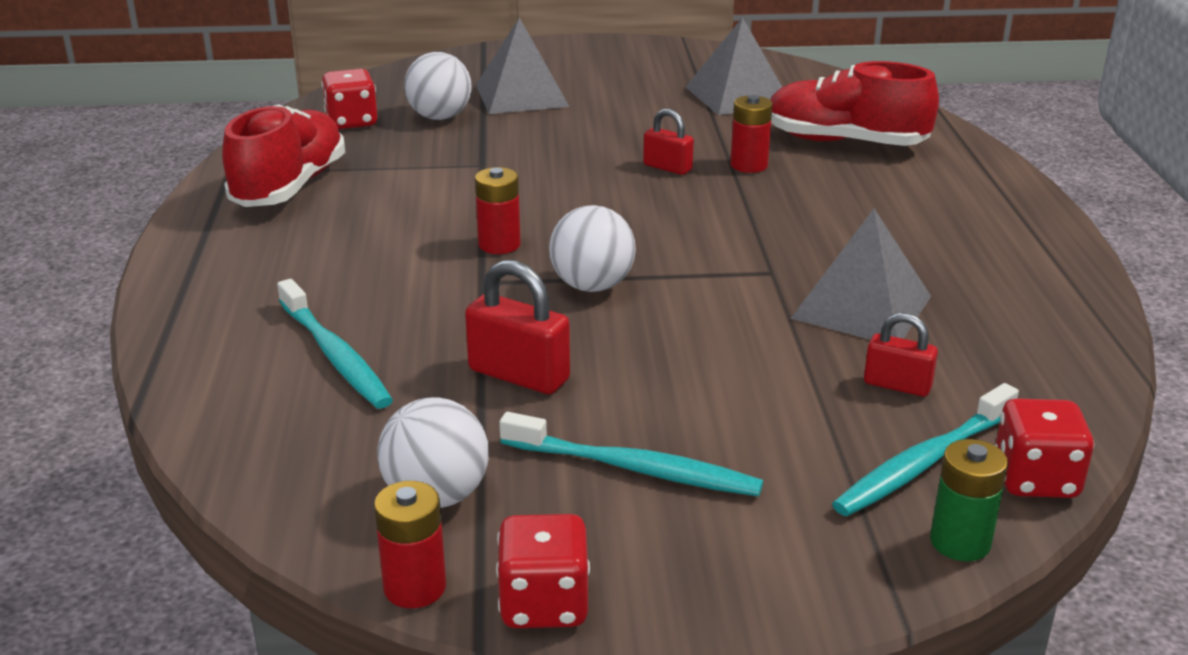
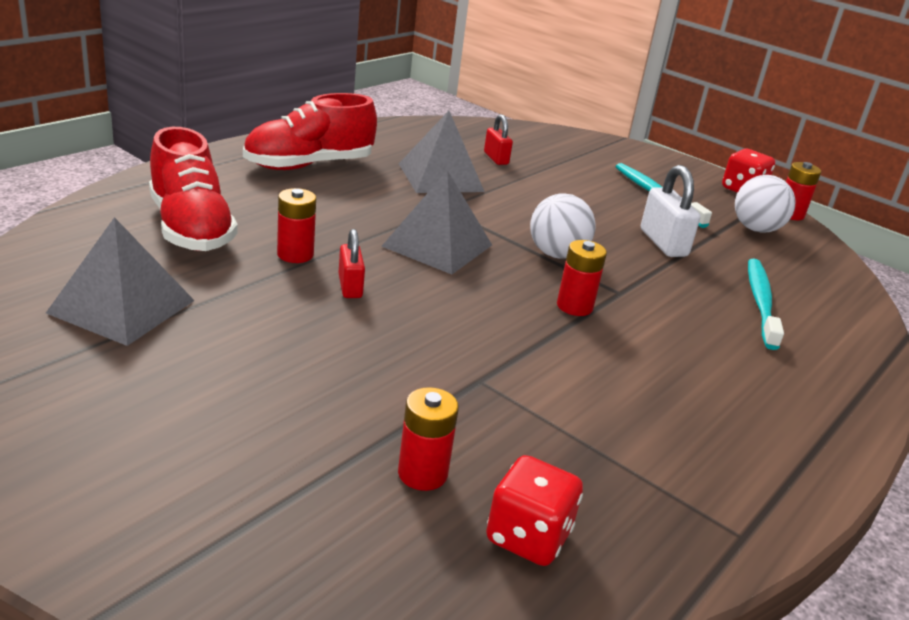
camera: 140 degrees left, 0 degrees up
(290, 187) = (690, 467): red shoe -> red shoe (309, 165)
(439, 117) = (422, 473): white ball -> red battery
(519, 375) = (663, 243): red padlock -> white padlock
(521, 95) = (284, 448): grey pyramid -> grey pyramid (437, 245)
(923, 463) = (540, 146): turquoise toothbrush -> none
(960, 542) = (571, 135): green battery -> none
(1035, 479) = (511, 127): red dice -> none

